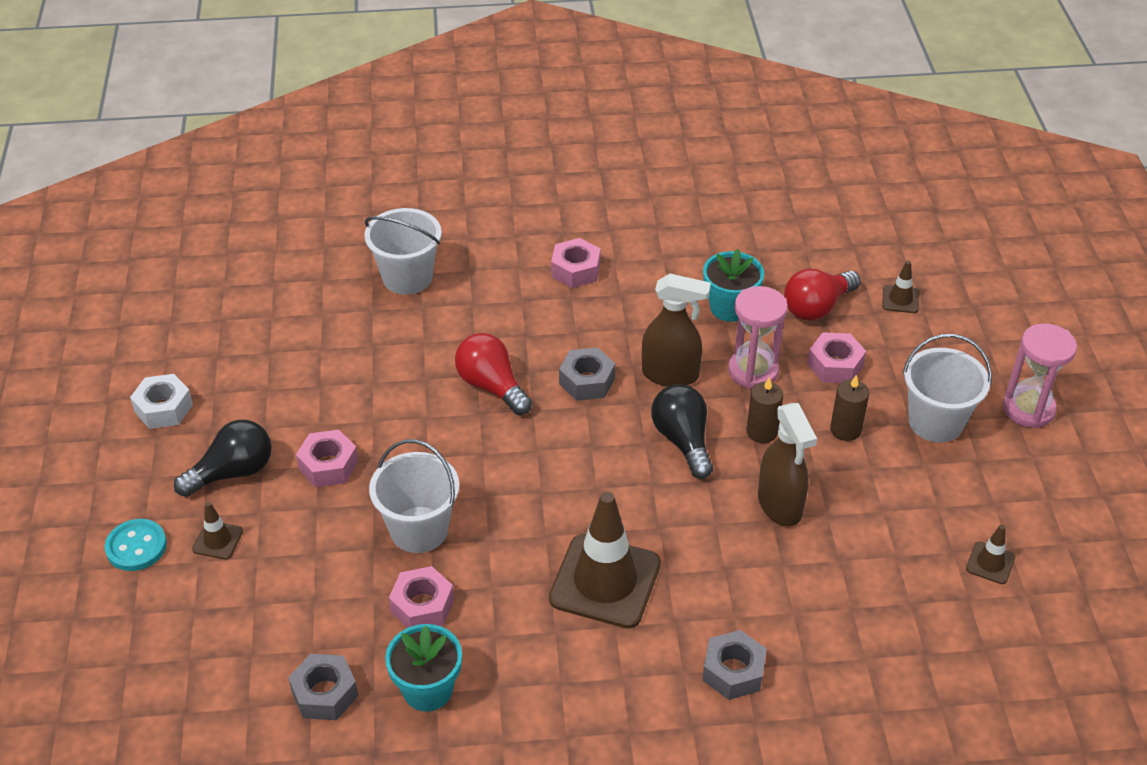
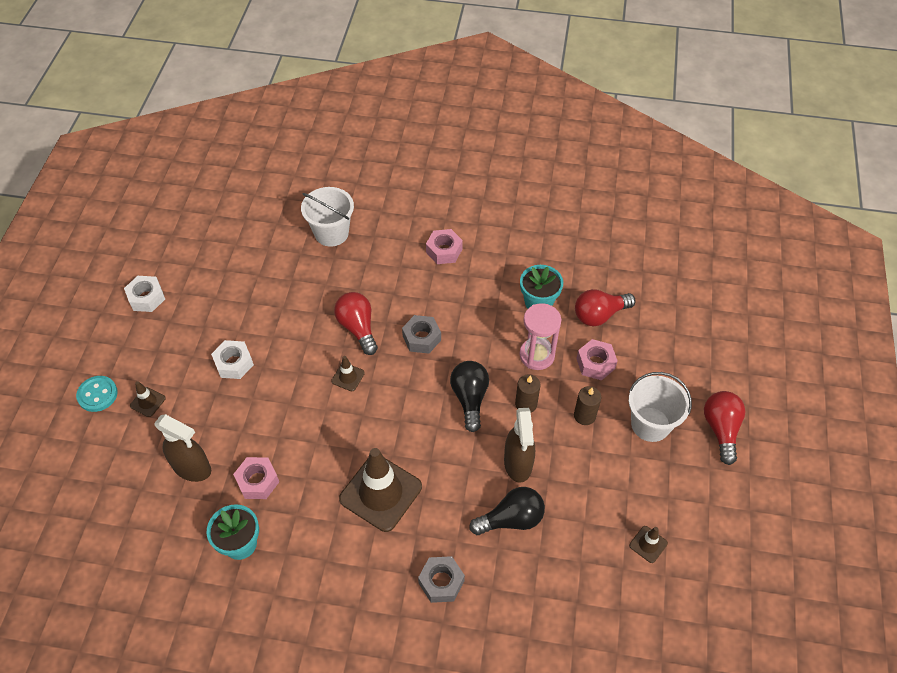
camera: 15 degrees right, 10 degrees up
(232, 472) = (173, 354): black light bulb -> black light bulb (511, 519)
(325, 693) = (176, 529): grey nut -> none
(328, 465) = (234, 363): pink nut -> white nut
(419, 529) = (275, 424): white bucket -> none
(670, 374) = (479, 345): brown spray bottle -> brown spray bottle (192, 468)
(900, 299) = (661, 321): brown traffic cone -> brown traffic cone (348, 377)
(1028, 409) = (721, 429): pink hourglass -> red light bulb

